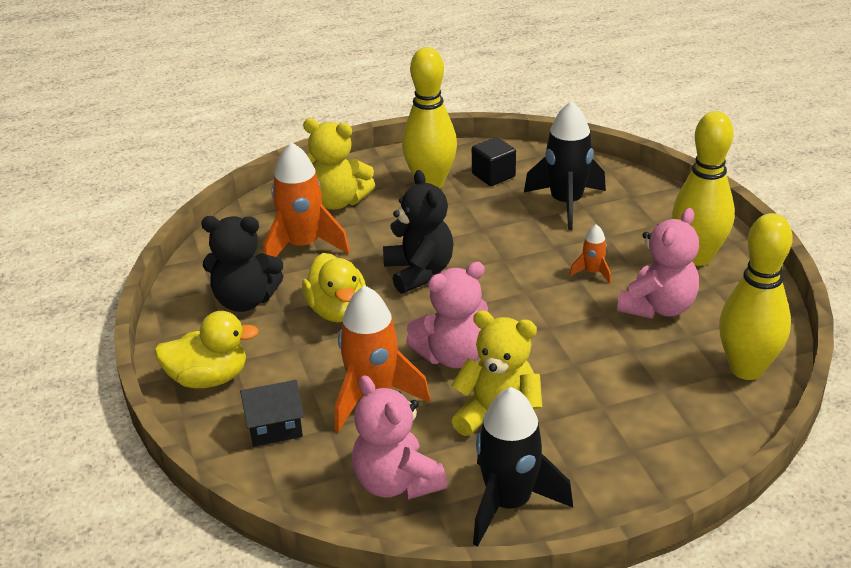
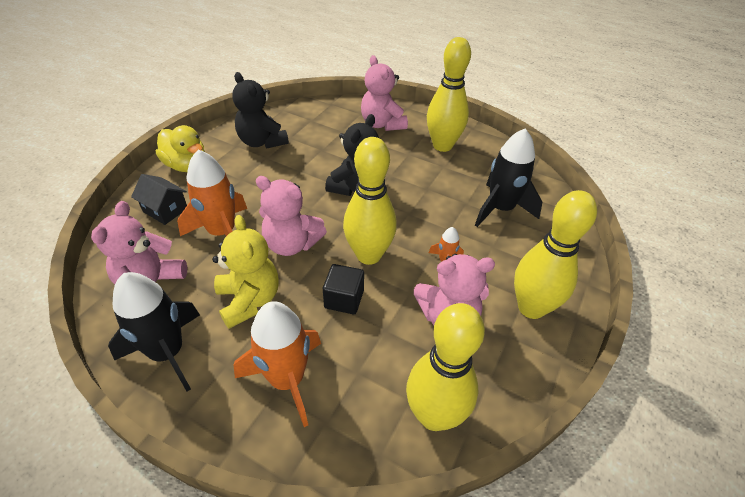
camera: 45 degrees right, 10 degrees up
(303, 246) = (329, 134): orange rocket -> orange rocket (287, 380)
(337, 311) = (287, 177): yellow duck -> none
(338, 201) = (382, 124): yellow teddy bear -> pink teddy bear
(493, 175) = (484, 164): black cube -> black cube (344, 299)
(529, 313) = (368, 255): none -> yellow bowling pin

